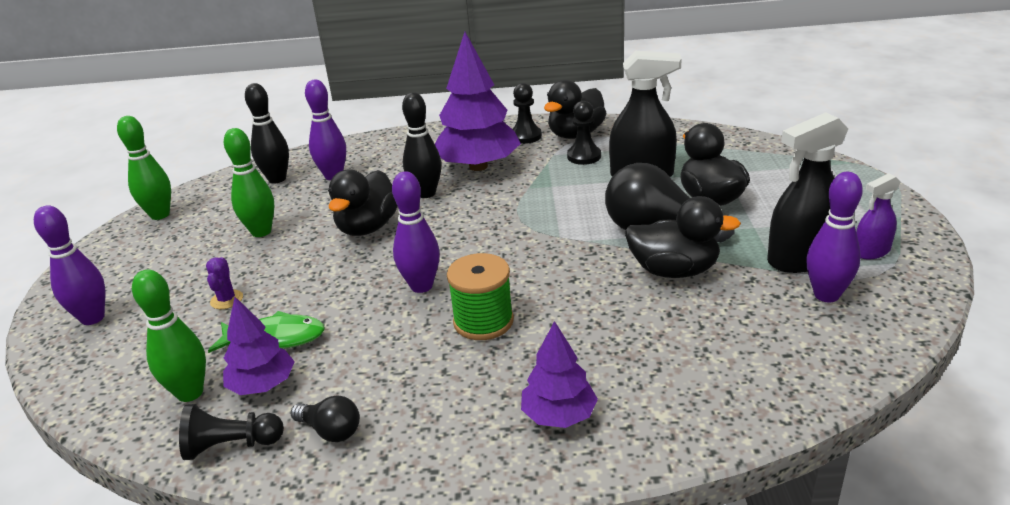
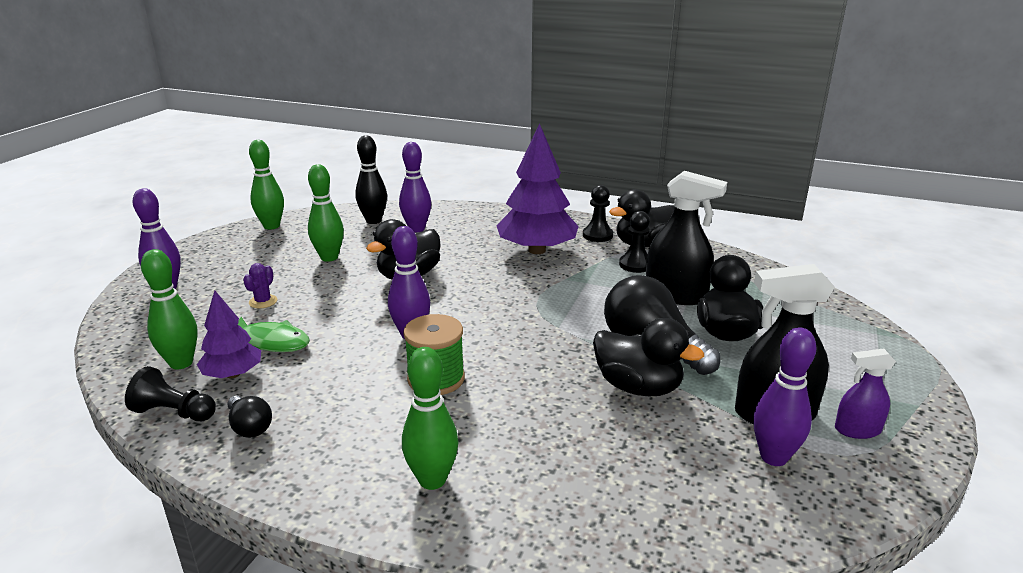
camera: 20 degrees right, 5 degrees down
(426, 193) = (476, 261): black bowling pin -> none
(559, 415) = (432, 480): purple tree -> green bowling pin

